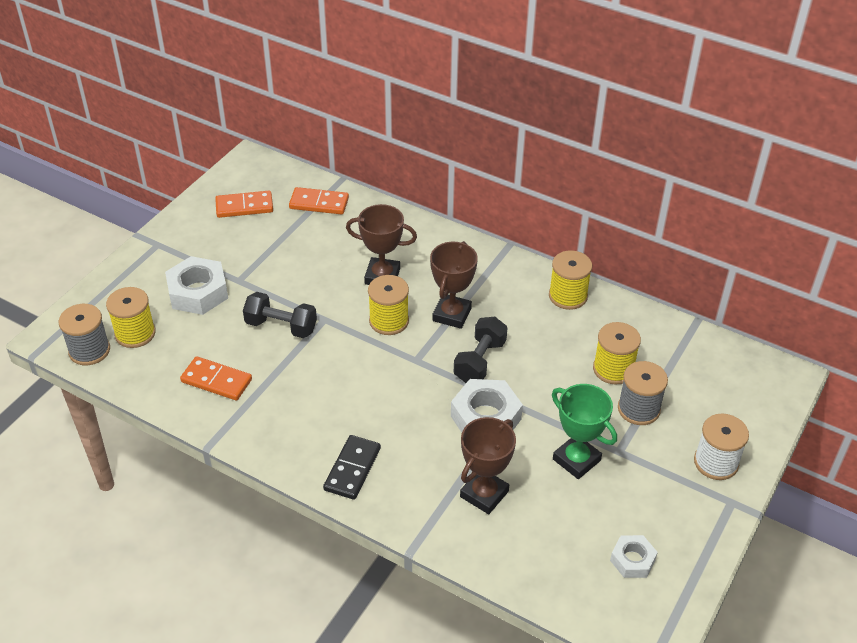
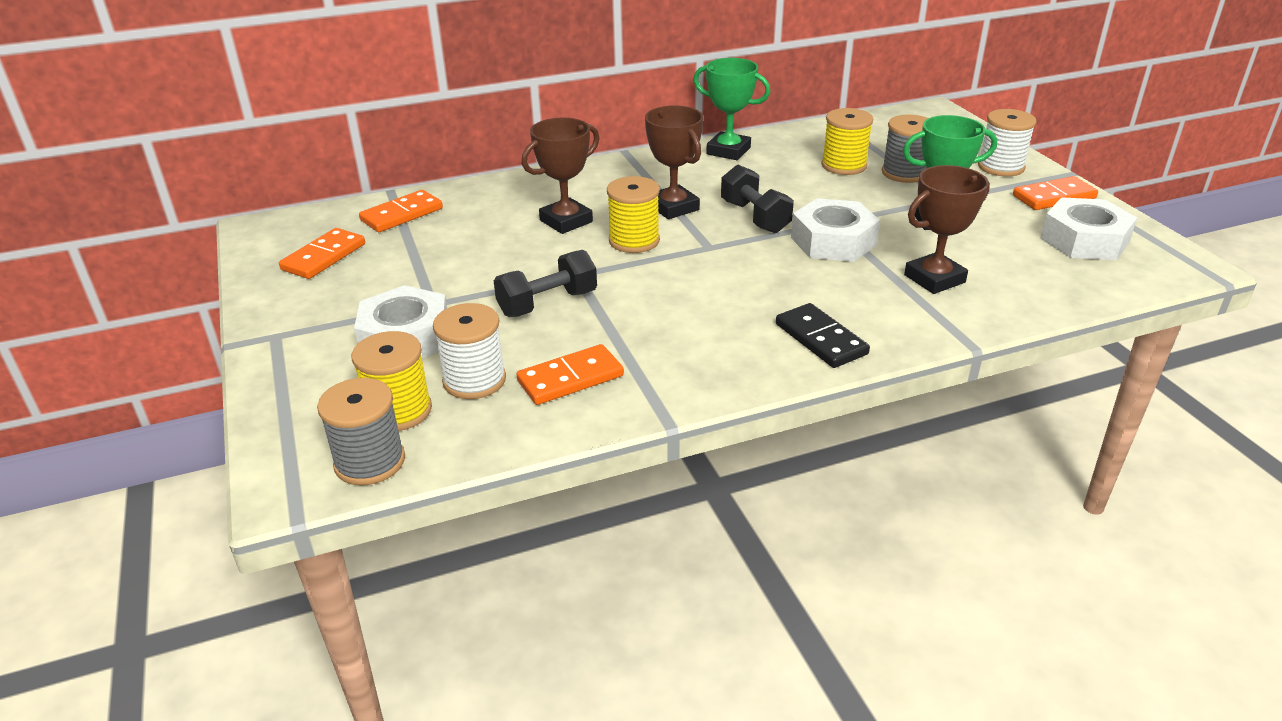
camera: 50 degrees left, 10 degrees down
(183, 344) = (474, 380): none -> white spool
(484, 494) = (934, 279): brown trophy -> brown trophy turned 75 degrees clockwise
(568, 296) = (728, 151): yellow spool -> green trophy
(632, 560) = (1084, 240): white nut -> white nut, size x1.72
(693, 516) = (1053, 197): none -> orange domino

